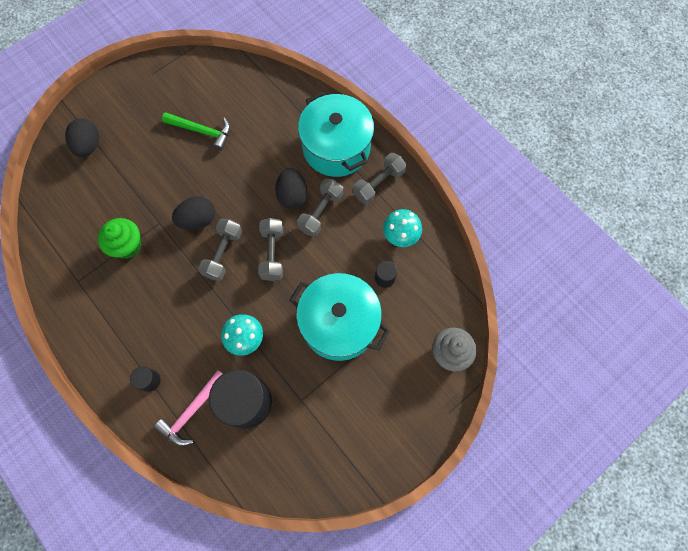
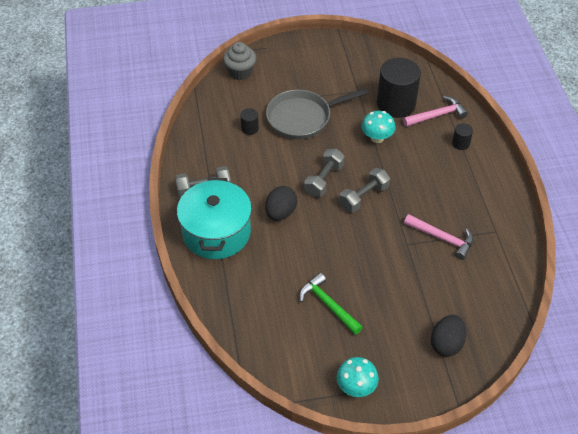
camera: 150 degrees left, 20 degrees down
(128, 246) = (442, 238): green cupcake -> pink hammer
(198, 220) = (372, 231): black egg -> none
(321, 212) = (266, 190): grey dumbbell -> none
(339, 323) = (303, 117): turquoise pot -> grey pan
(400, 235) = (216, 148): turquoise mushroom -> turquoise mushroom (356, 387)

